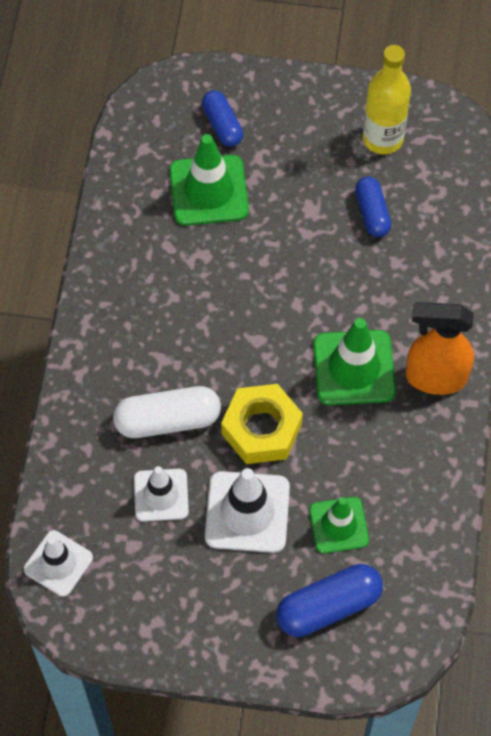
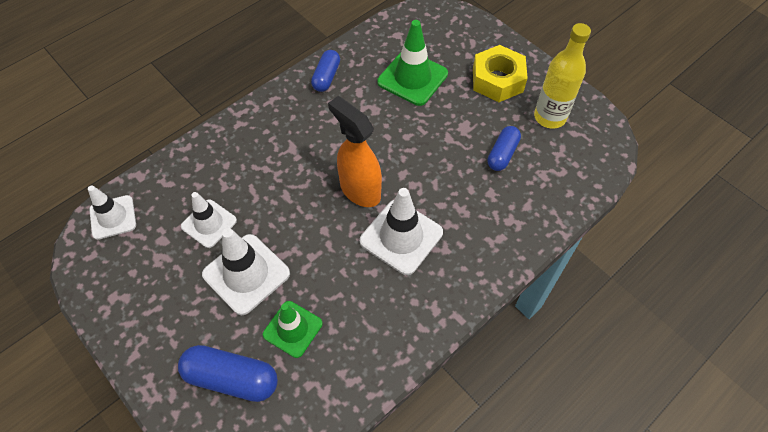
camera: 40 degrees right, 5 degrees down
(167, 420) = (258, 184): white capsule -> none
(222, 125) = (455, 50): blue capsule -> blue capsule (326, 77)
(261, 429) = (307, 230): yellow nut -> yellow nut (497, 80)
(354, 368) = (401, 237): green traffic cone -> white traffic cone
(435, 377) = (449, 283): orange spray bottle -> orange spray bottle (359, 190)

